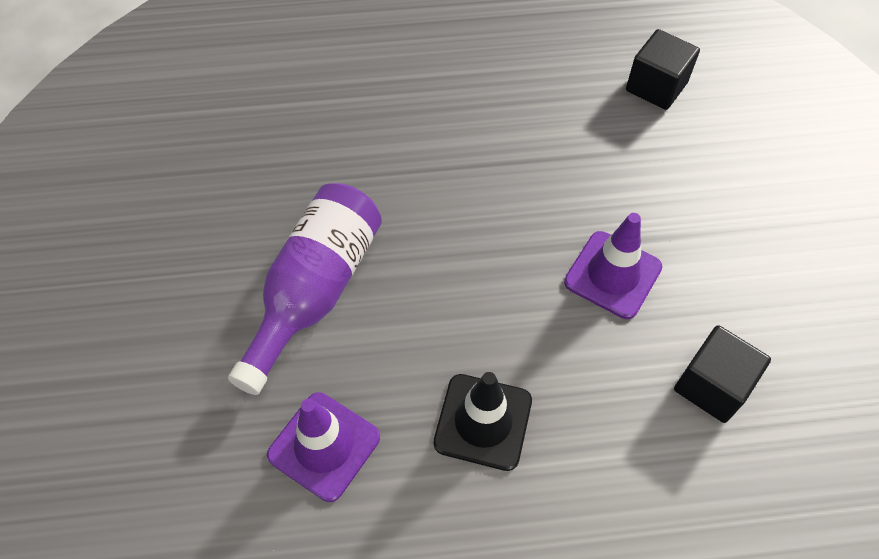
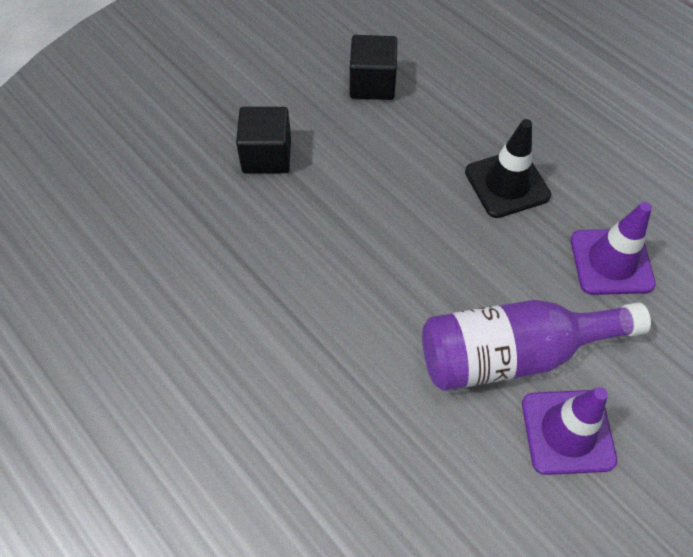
camera: 125 degrees left, 0 degrees up
(612, 275) = (329, 169): purple traffic cone -> purple traffic cone (567, 432)
(656, 86) = (102, 227): black cube -> black cube (266, 155)

